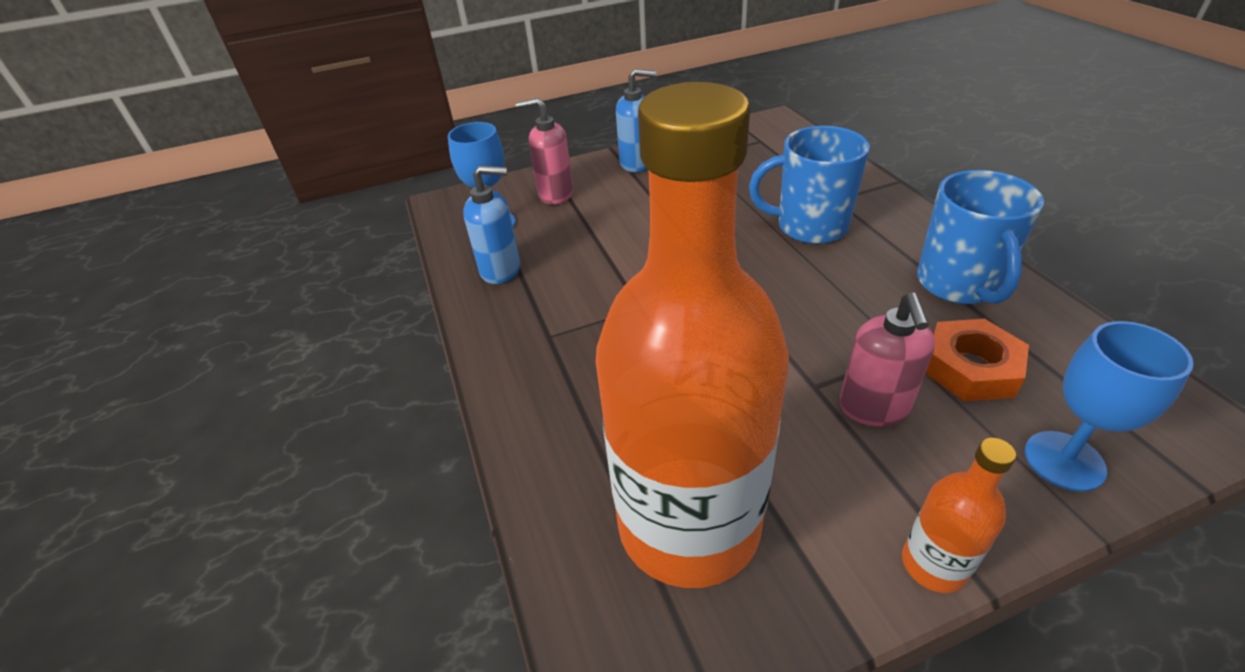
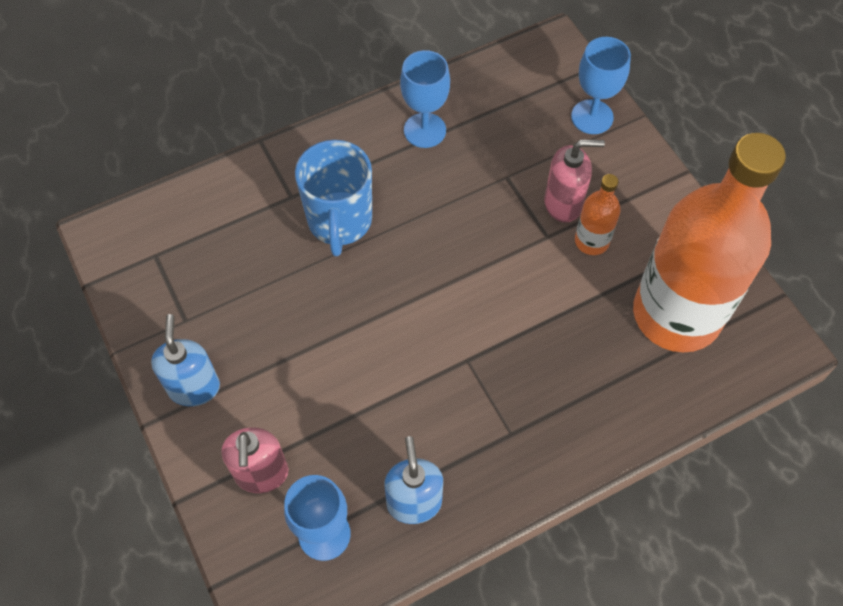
camera: 100 degrees left, 20 degrees up
(933, 565) = (675, 193): orange bottle -> orange bottle (591, 241)
(958, 284) = (424, 130): blue mug -> blue goblet
(970, 368) = (518, 143): orange nut -> none

